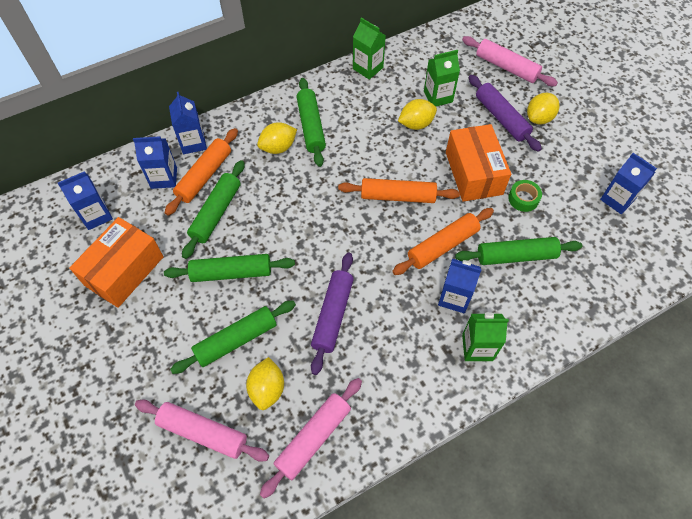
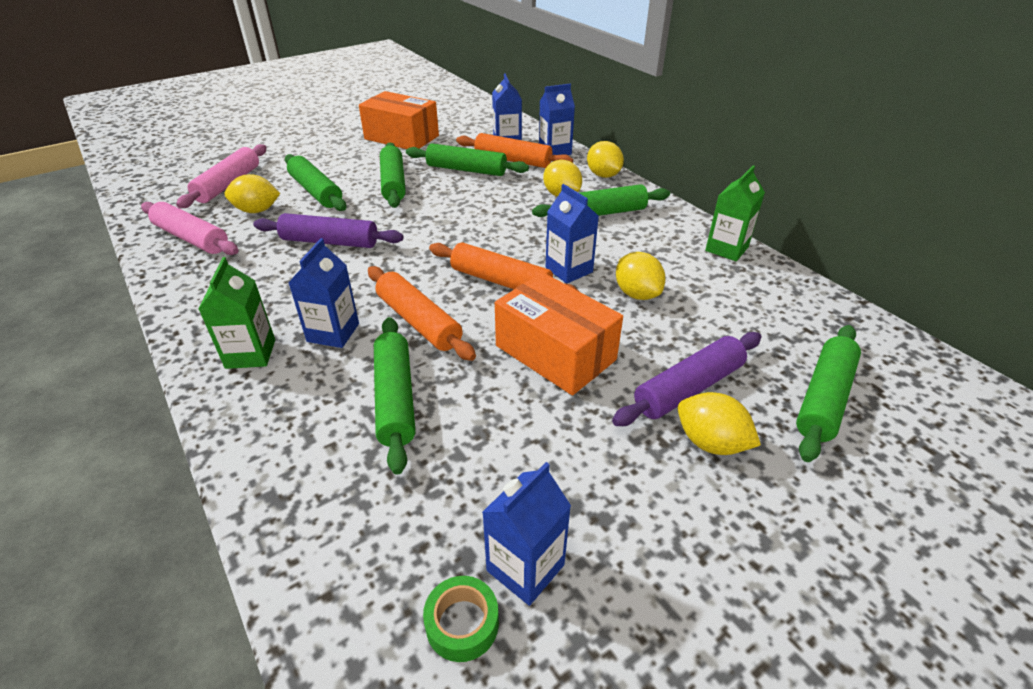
camera: 85 degrees right, 20 degrees down
(96, 215) = (461, 121): blue carton -> blue carton (569, 270)
(248, 115) = (603, 175): none -> yellow lemon
(398, 196) = (501, 281): orange rolling pin -> orange rolling pin turned 60 degrees counterclockwise
(438, 96) = (703, 314): green carton -> none
(473, 173) = (555, 353): orange box -> orange box turned 60 degrees clockwise
(506, 67) = (824, 398): pink rolling pin -> green rolling pin
(523, 199) = (510, 412): green tape -> green tape (462, 624)

